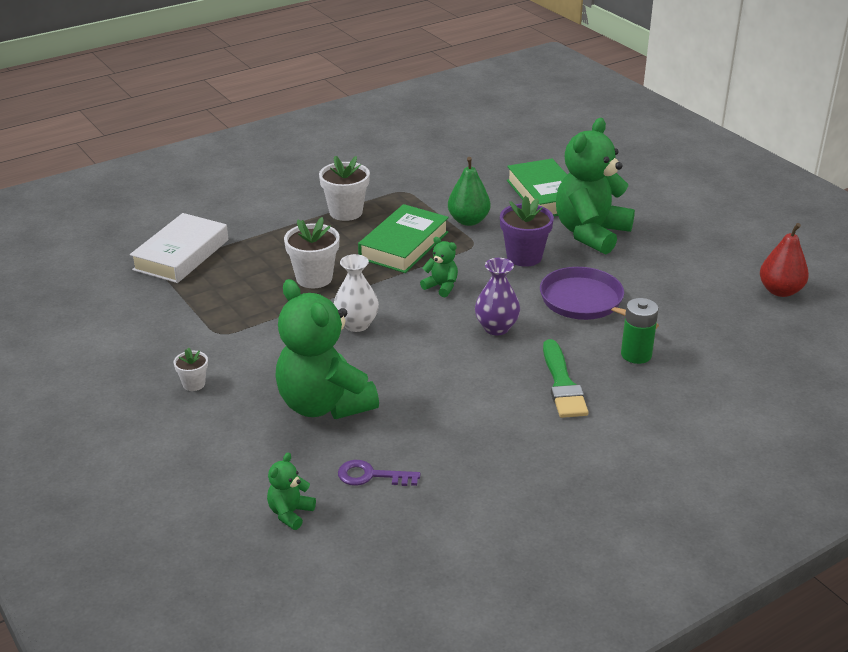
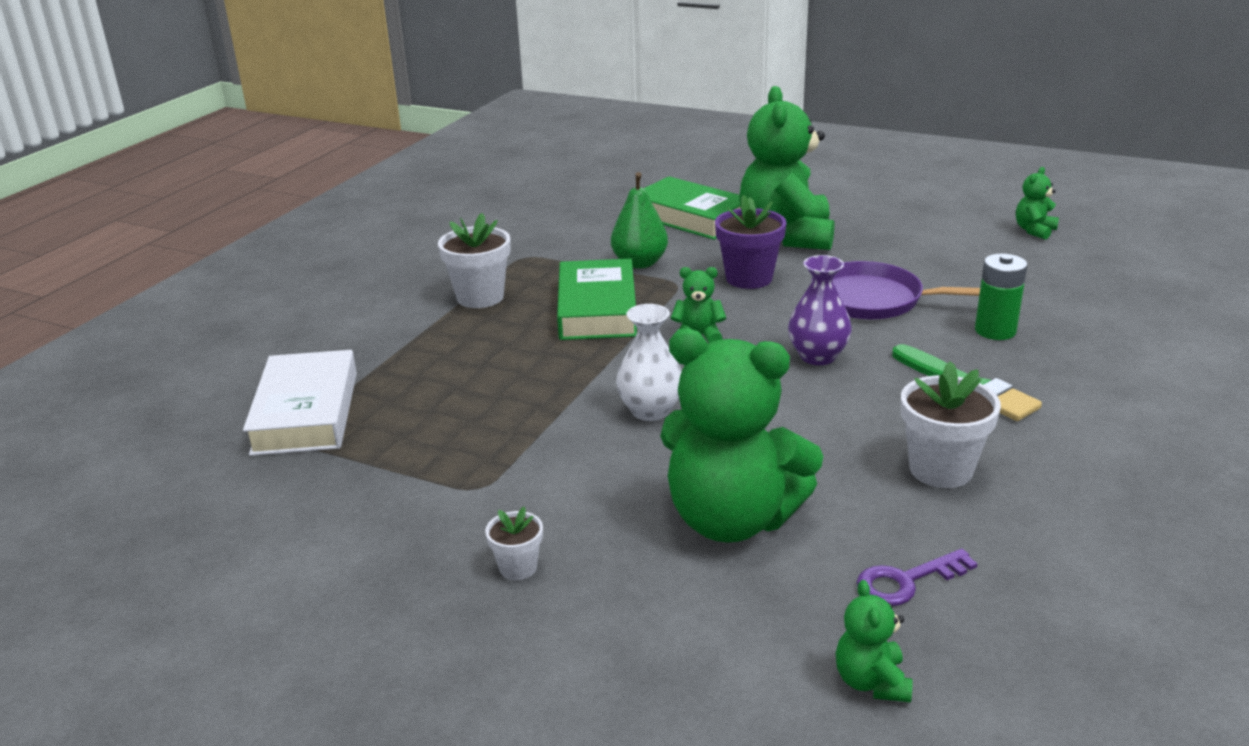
camera: 30 degrees left, 5 degrees down
(314, 278) = (529, 379): white flower pot -> white flower pot (941, 469)
(780, 291) = (1034, 231): red pear -> green teddy bear

